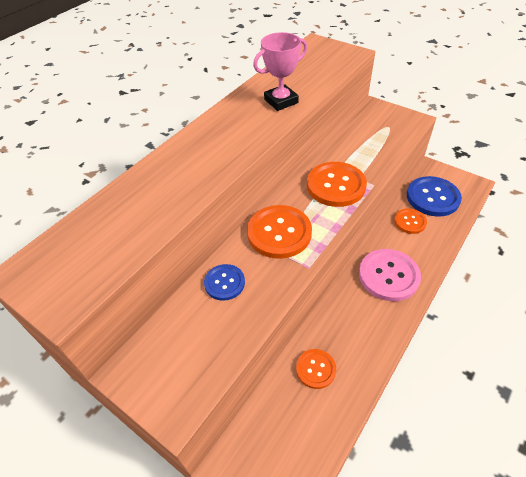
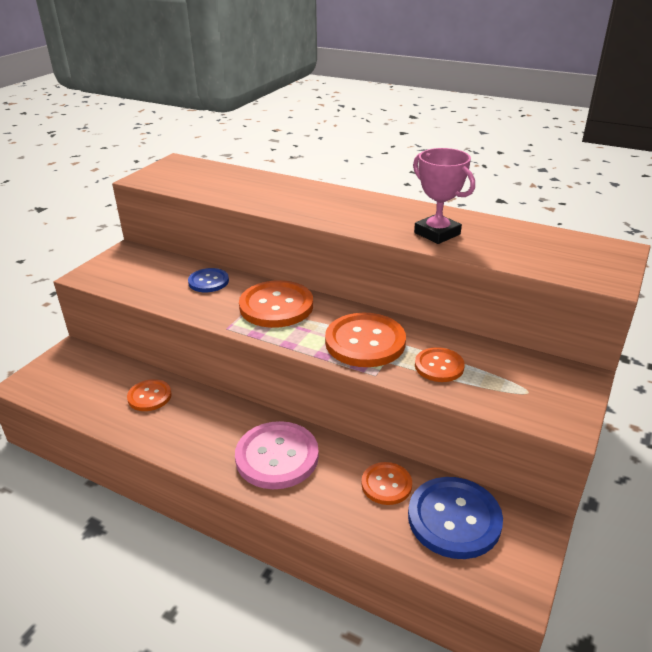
camera: 80 degrees right, 15 degrees down
(364, 155) = (439, 366): none -> orange button

